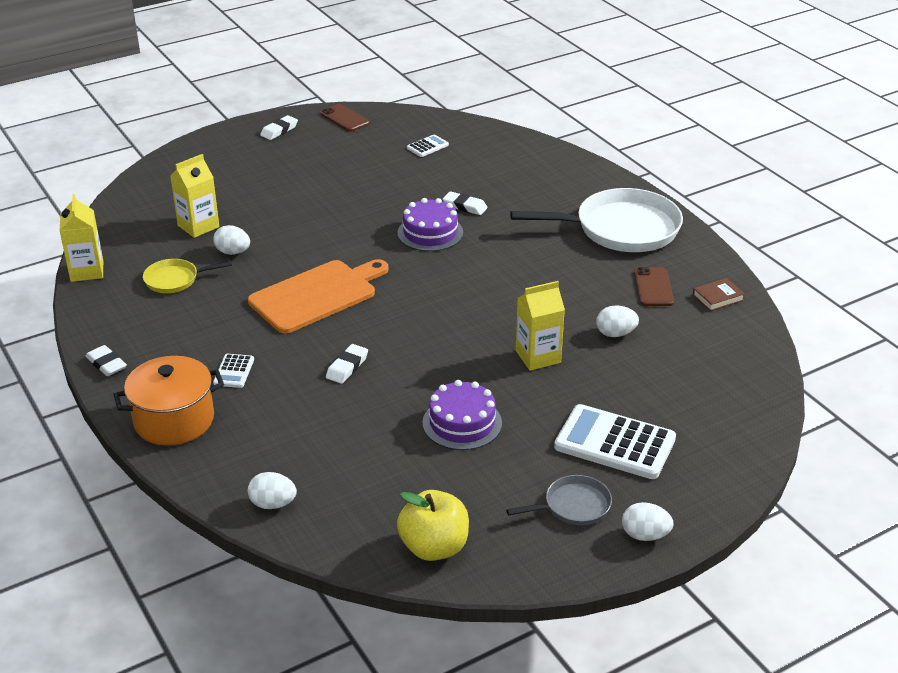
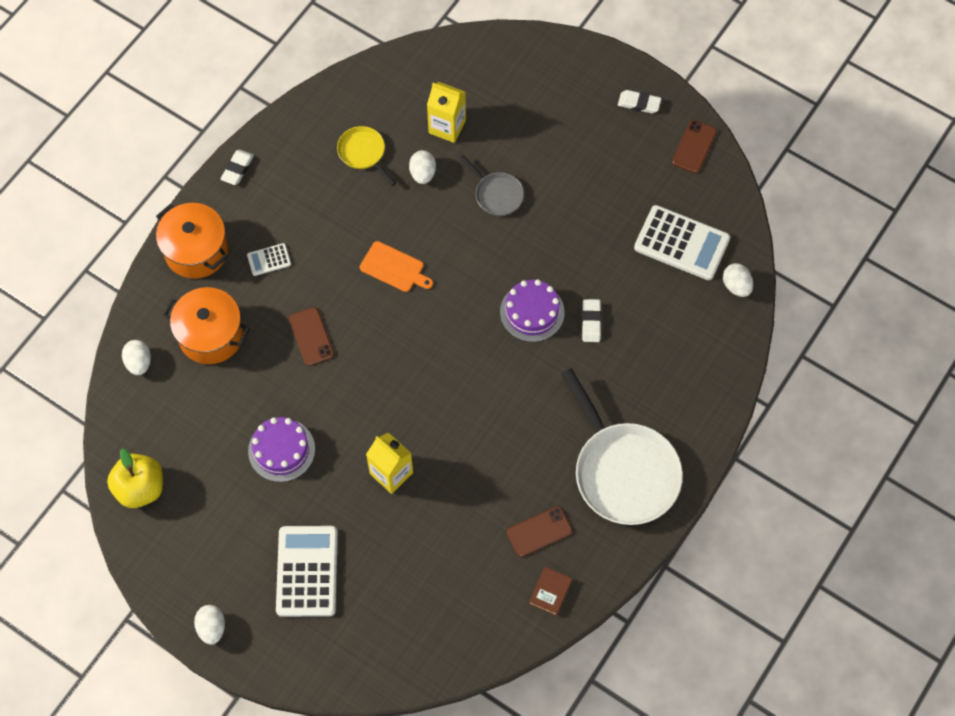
camera: 65 degrees right, 30 degrees up
(87, 271) = (343, 84): yellow carton -> none
(286, 437) = (211, 335): none -> orange pot
(317, 295) = (394, 268): orange cutting board -> orange cutting board, size x0.56
(347, 367) = (311, 336): white eraser -> brown phone
(427, 146) = (681, 243): white calculator -> white calculator, size x2.12
(573, 506) = (222, 566): grey pan -> grey pan (496, 194)
(615, 334) = (453, 523): white egg -> white egg (736, 286)
(718, 297) = (550, 592): brown book -> brown book turned 75 degrees clockwise

